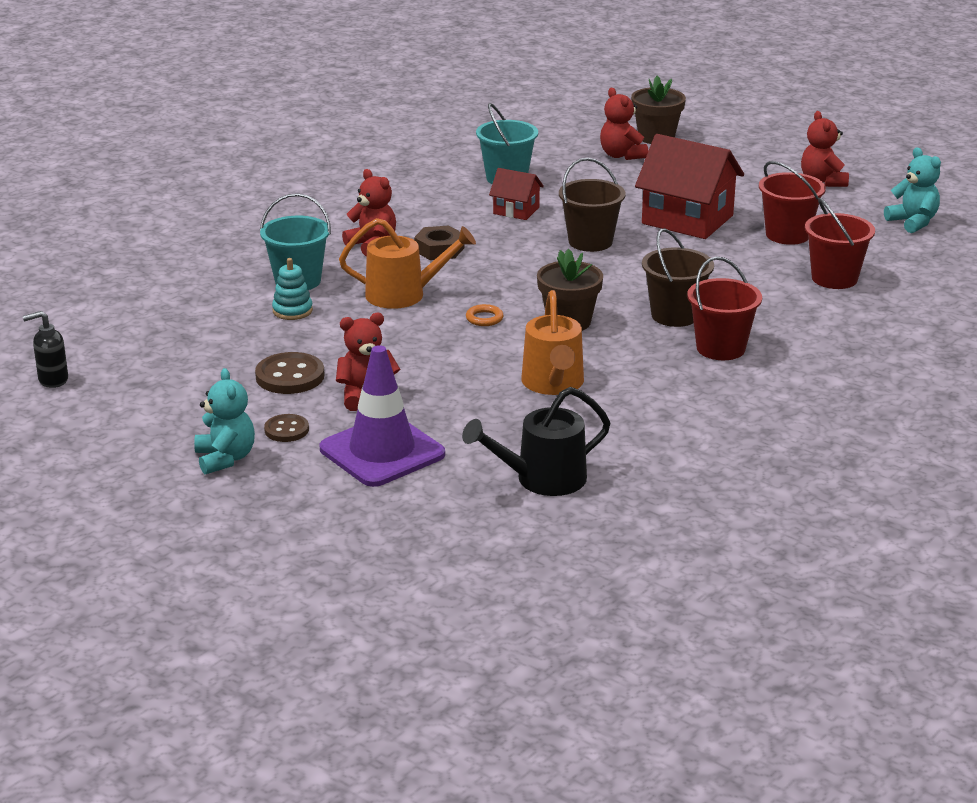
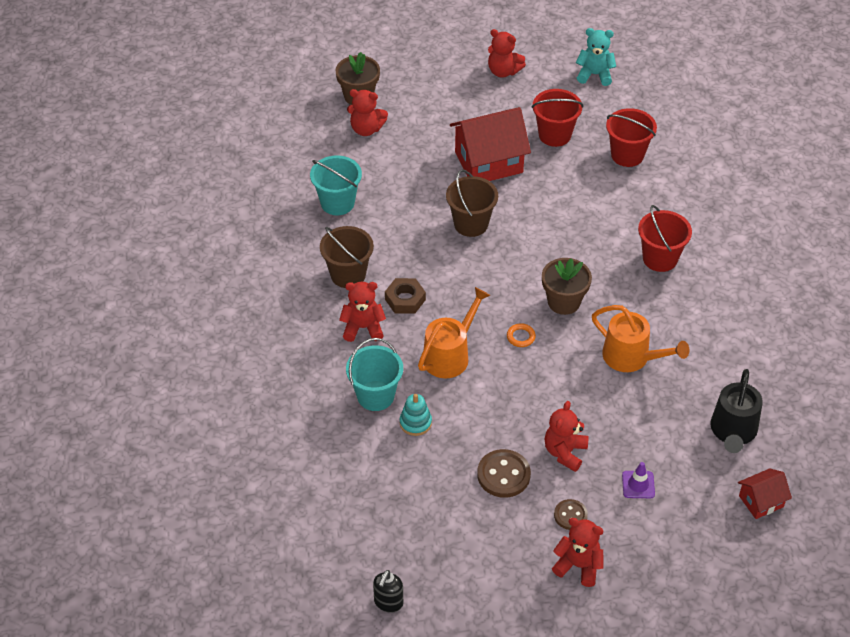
camera: 50 degrees left, 20 degrees up
(225, 459) = (578, 566): turquoise teddy bear -> red teddy bear
(382, 452) = (638, 485): purple traffic cone -> purple traffic cone, size x0.44
(516, 210) = (390, 229): red house -> red house (761, 501)
(674, 315) = (602, 251): brown bucket -> brown bucket (348, 274)

